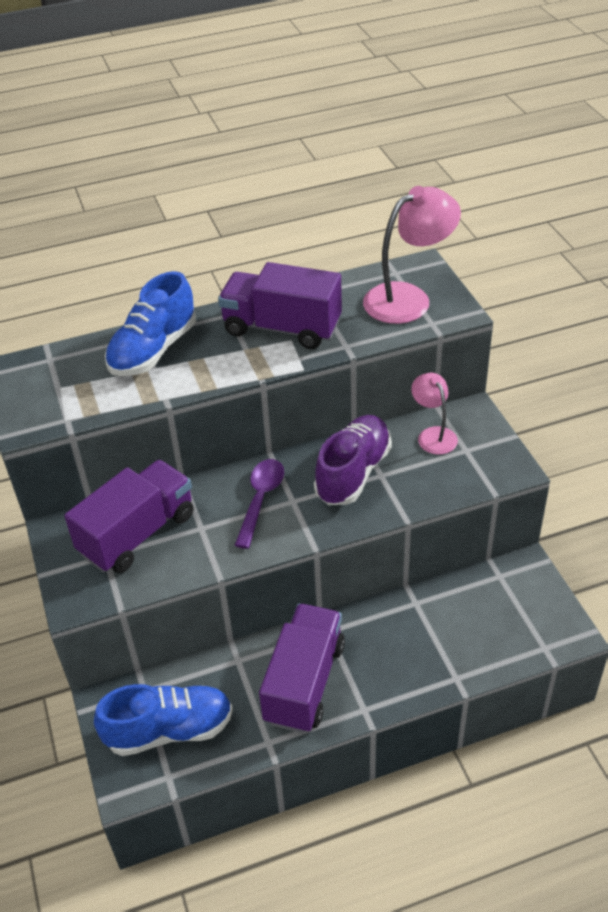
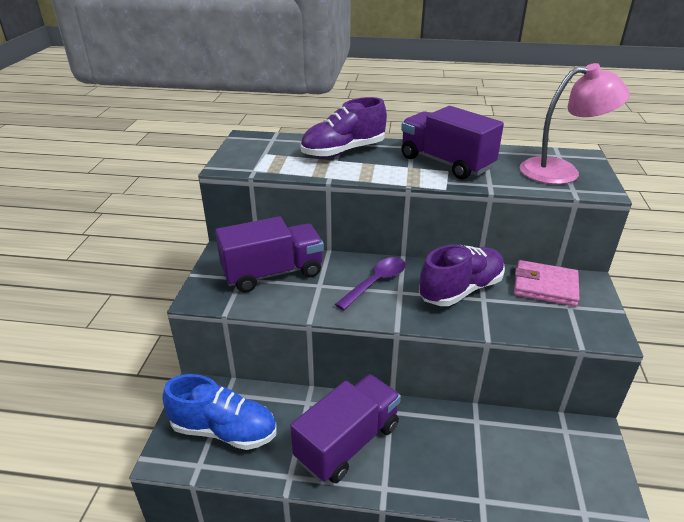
camera: 25 degrees right, 10 degrees down
(153, 350) = (343, 151): blue shoe -> purple shoe
(433, 435) = (545, 286): pink lamp -> pink wallet

